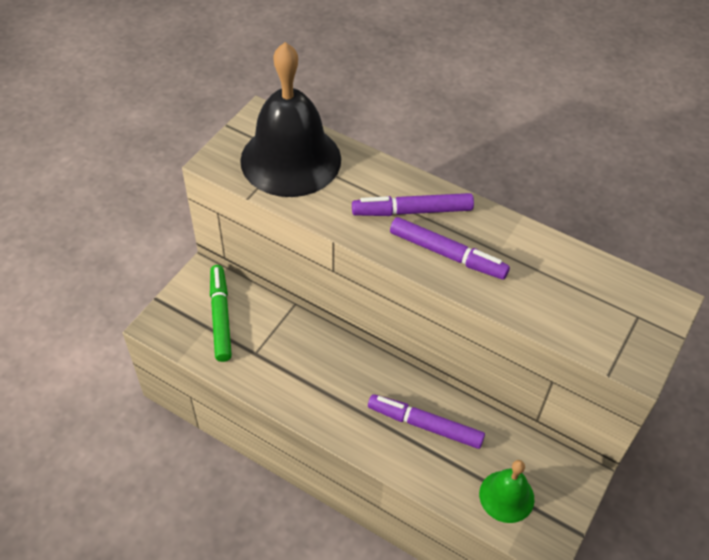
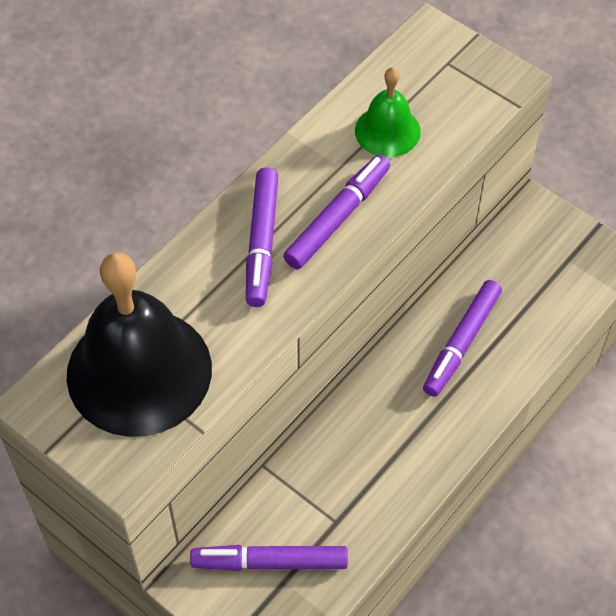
camera: 80 degrees left, 5 degrees up
(220, 317) = (270, 562): green marker -> purple marker
(506, 496) = (555, 280): green bell -> green bell (387, 131)

